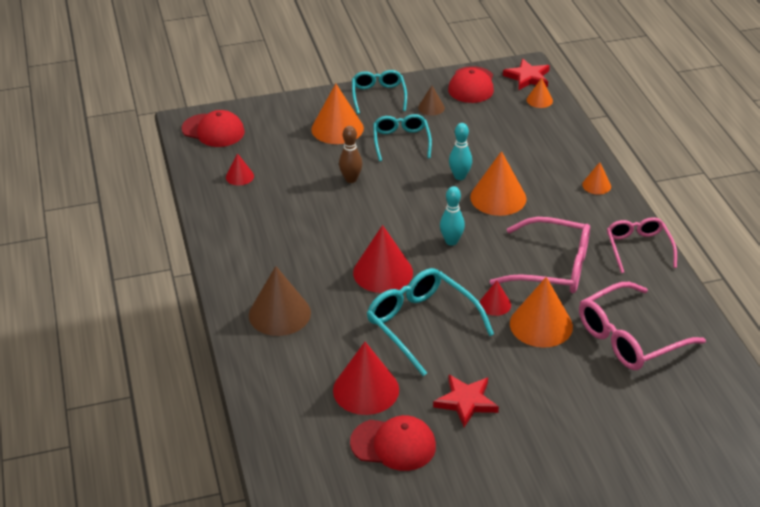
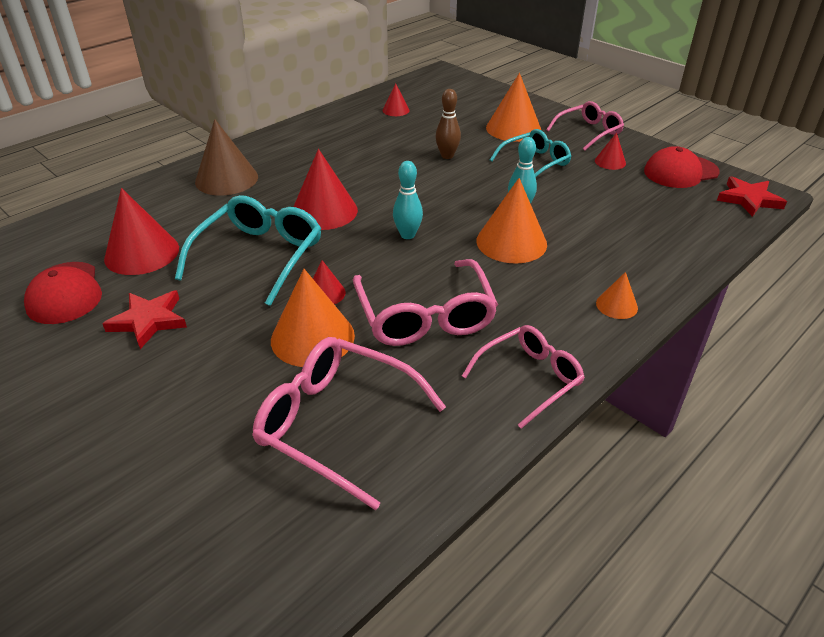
camera: 60 degrees right, 0 degrees up
(213, 130) = (443, 84): red cap -> none
(378, 96) = (589, 132): turquoise glasses -> pink glasses
(431, 107) = (610, 162): brown cone -> red cone
(539, 100) = (720, 218): orange cone -> none

